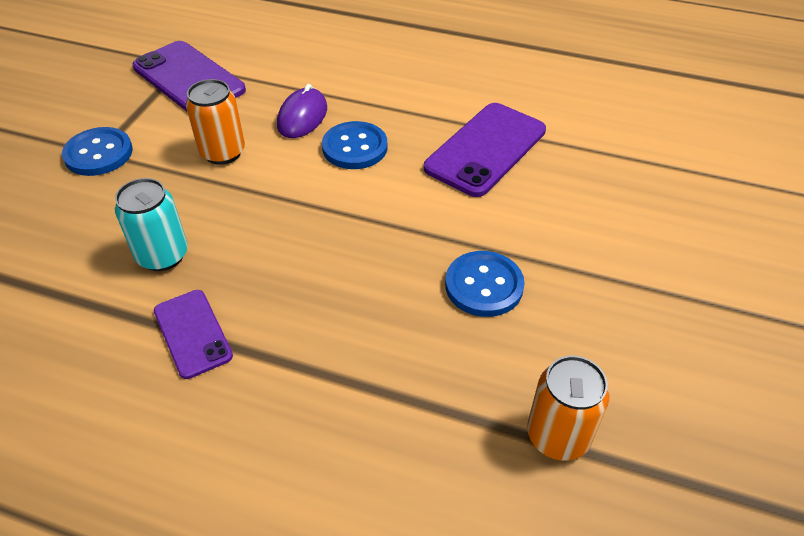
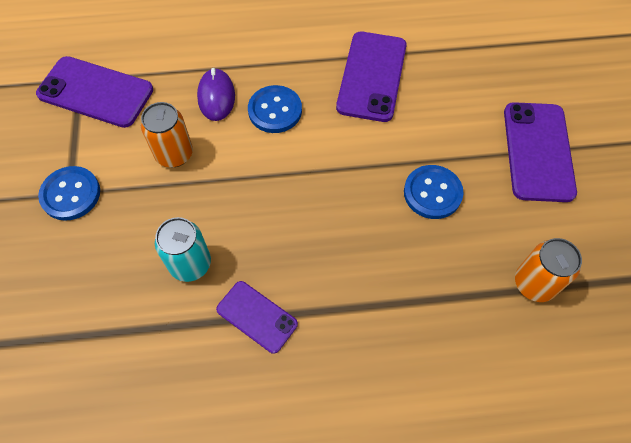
camera: 25 degrees left, 15 degrees up
(652, 289) = (538, 151): none -> purple phone

